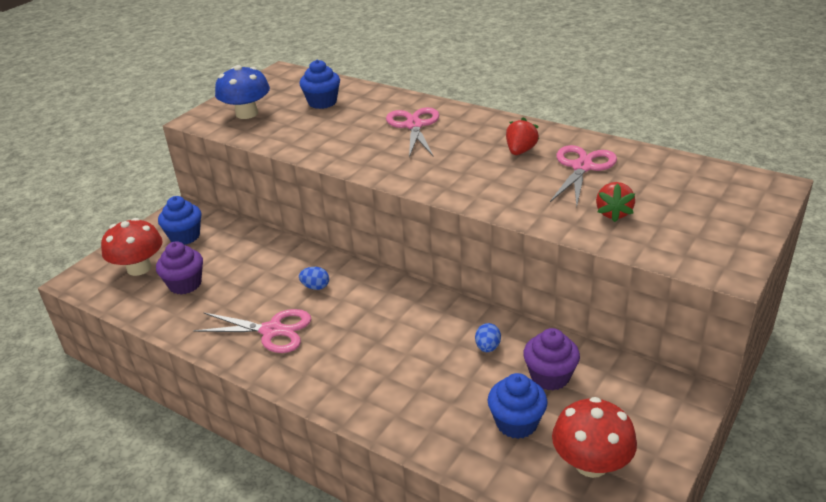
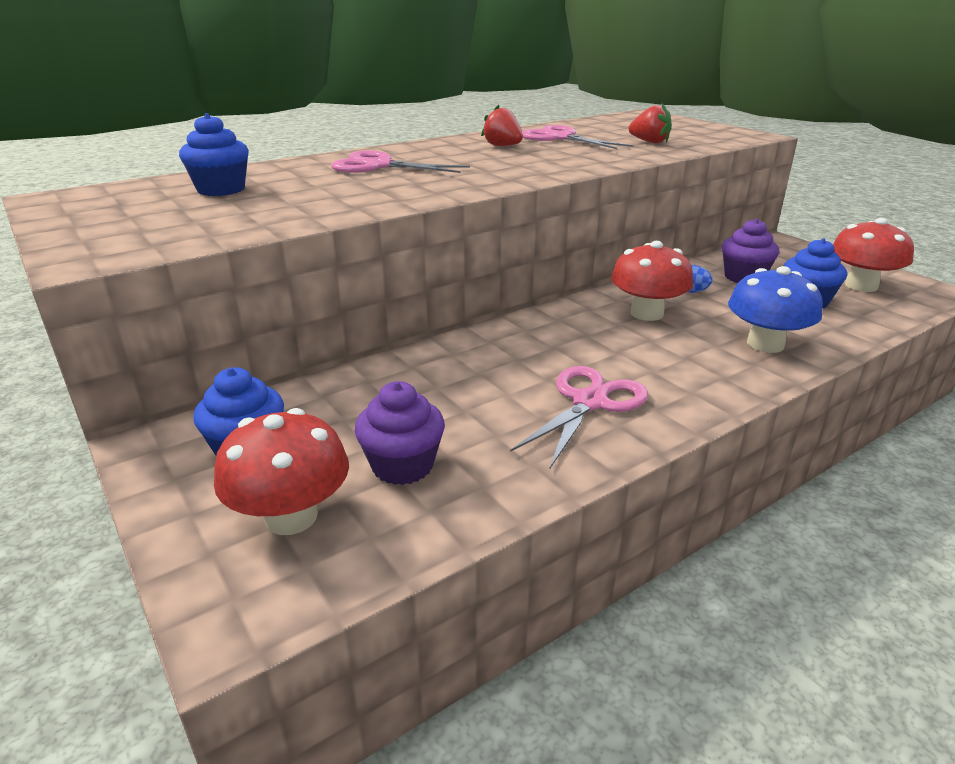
camera: 70 degrees left, 5 degrees down
(247, 114) = (152, 228): blue mushroom -> blue mushroom (765, 344)
(315, 287) = (512, 358): blue egg -> none
(424, 331) = (646, 313): none -> red mushroom

